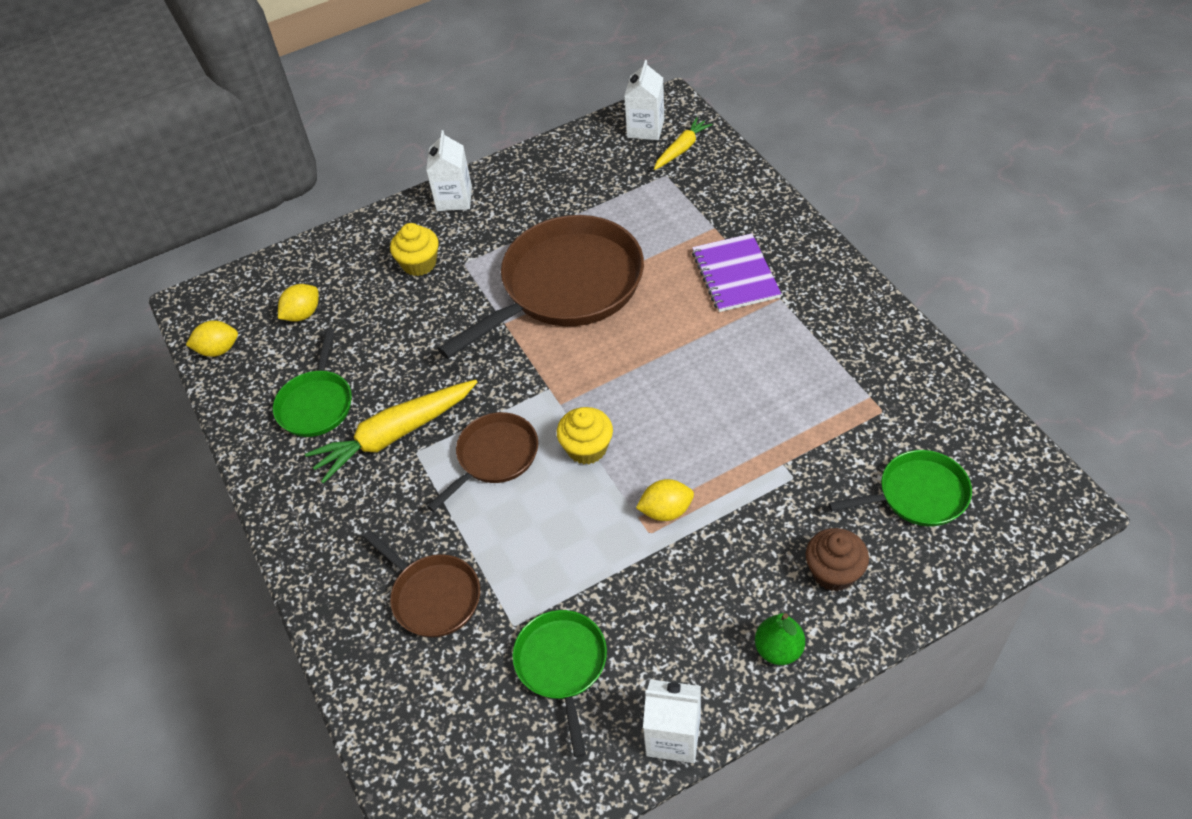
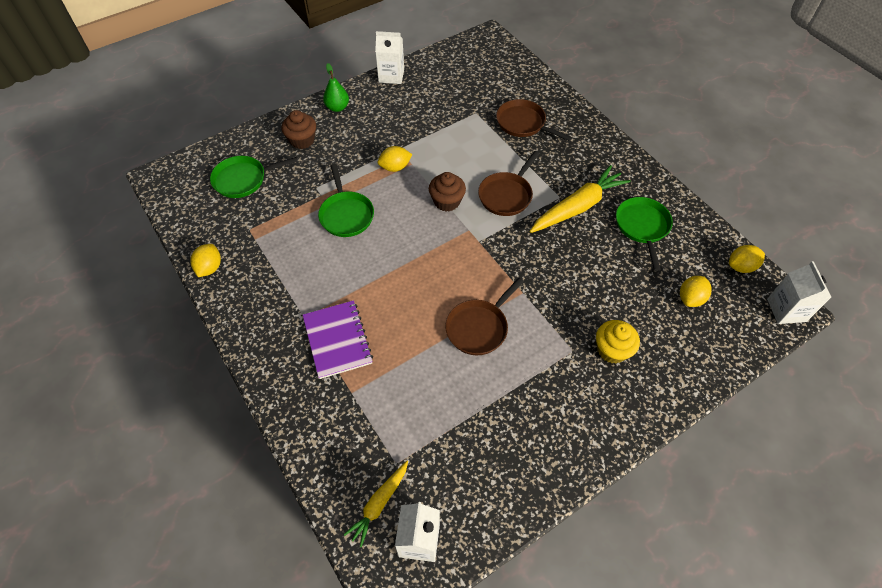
camera: 170 degrees right, 5 degrees up
(454, 199) = (605, 430): white carton -> white carton (786, 310)
(562, 665) = (447, 98): green pan -> green pan (346, 214)
(566, 286) = (479, 327): brown pan -> brown pan, size x0.52
(587, 448) = (447, 201): yellow cupcake -> brown cupcake
(922, 358) = (209, 268): none -> yellow lemon

